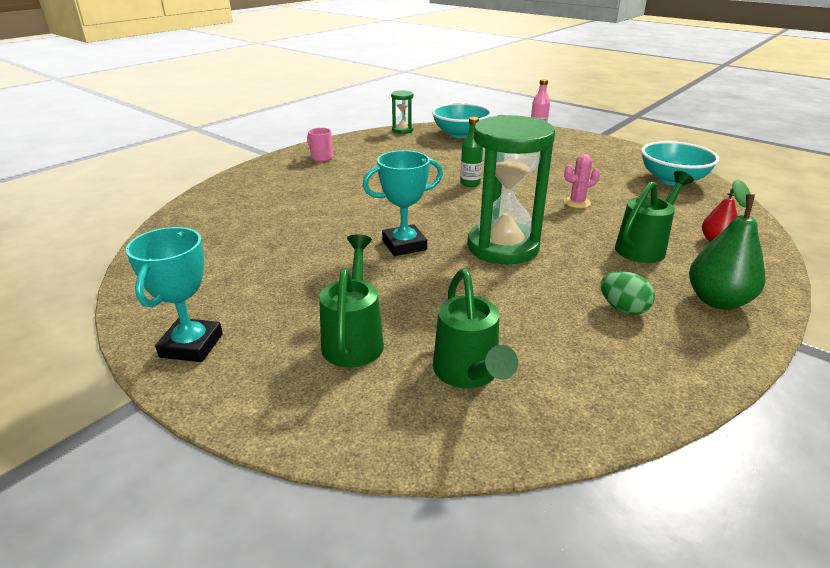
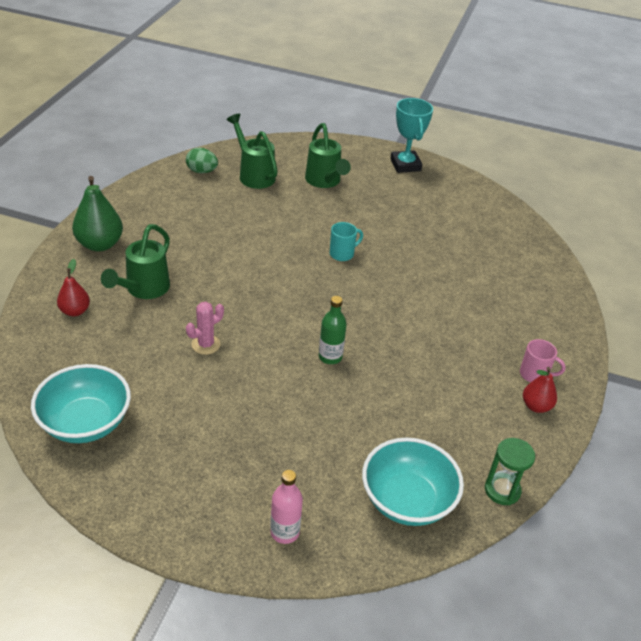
camera: 155 degrees right, 10 degrees up
(341, 148) = (536, 406): none -> red pear
(404, 245) = (342, 254): turquoise trophy -> turquoise mug
(503, 247) = (264, 267): green hourglass -> none
(623, 309) = (168, 226): green egg -> green egg (202, 171)

